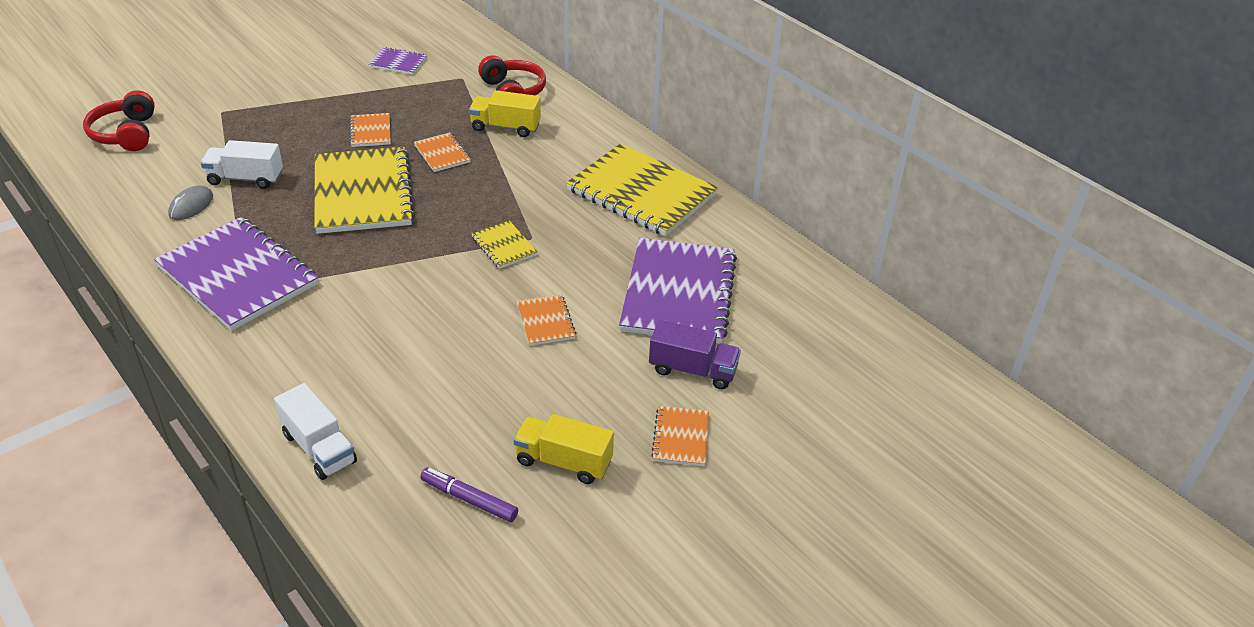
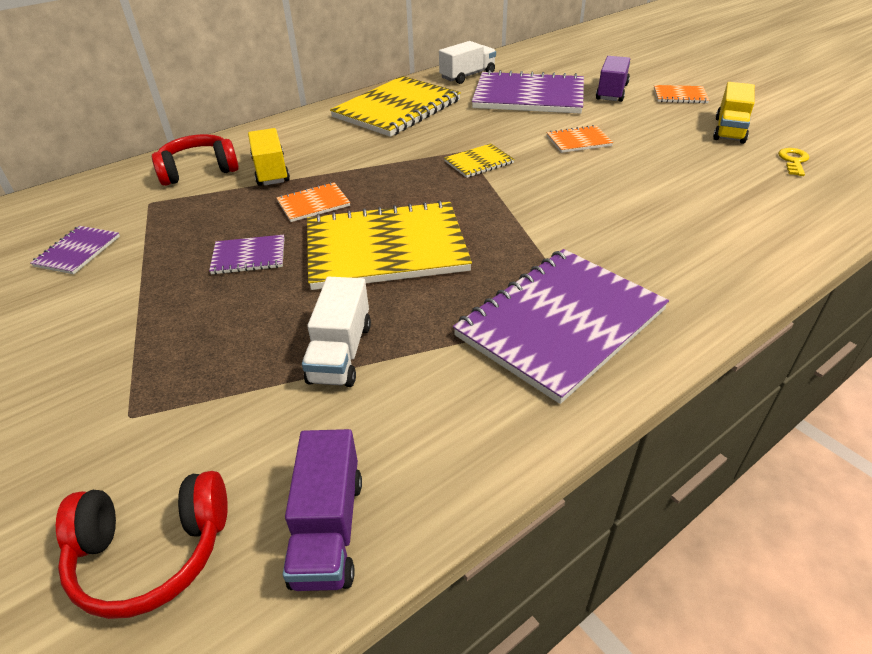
camera: 85 degrees left, 0 degrees up
(112, 183) = (328, 529): none -> purple truck
(191, 206) = (406, 399): grey mouse -> none
(319, 448) = (793, 231): white truck -> white truck (467, 76)
(370, 131) = (249, 256): orange notebook -> purple notebook
(469, 499) = (793, 161): purple marker -> yellow key
(505, 127) = (271, 171): yellow truck -> yellow truck turned 150 degrees clockwise

